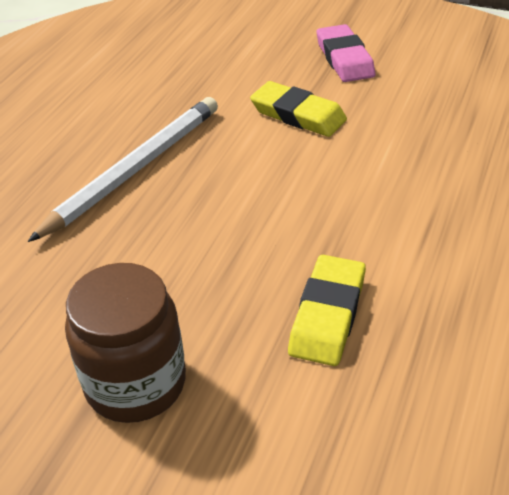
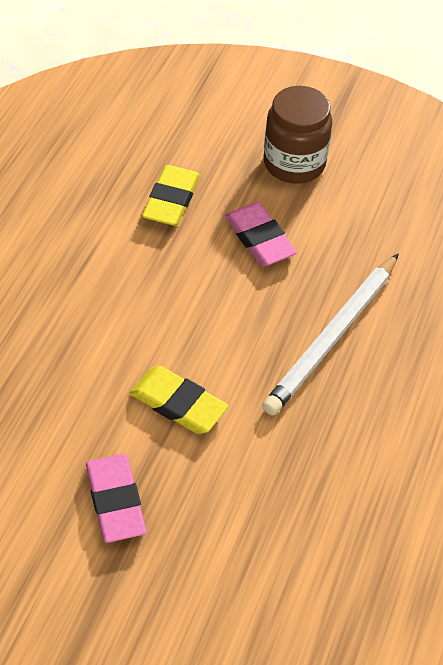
camera: 175 degrees right, 10 degrees up
(203, 267) = (259, 238): none -> pink eraser

